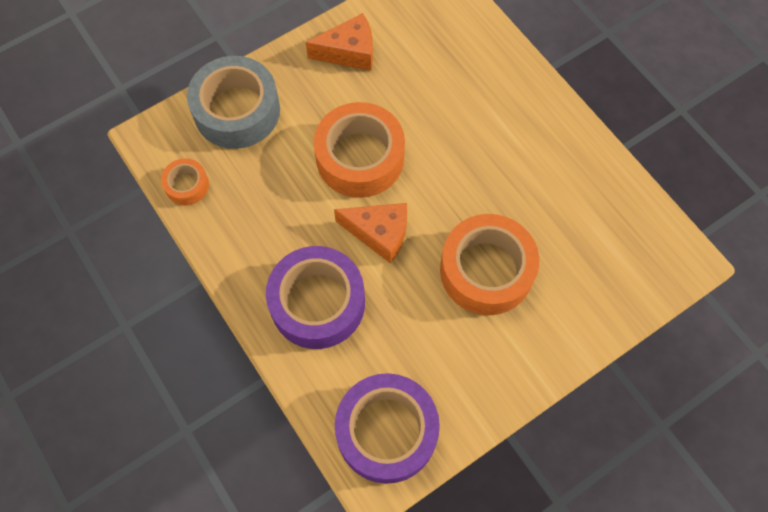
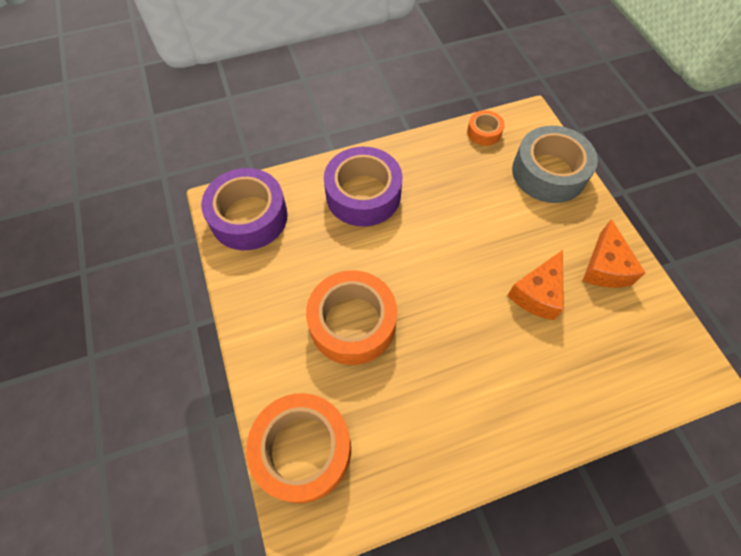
camera: 105 degrees right, 5 degrees down
(360, 158) = (487, 251): orange tape -> orange tape (303, 450)
(379, 233) = (410, 249): orange cheese -> orange cheese (537, 293)

